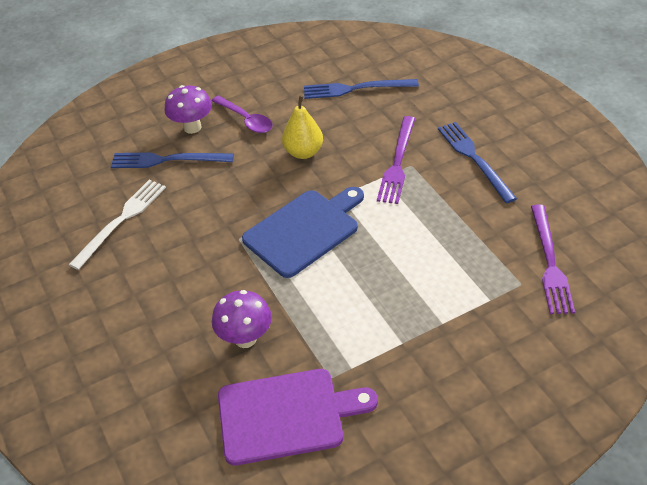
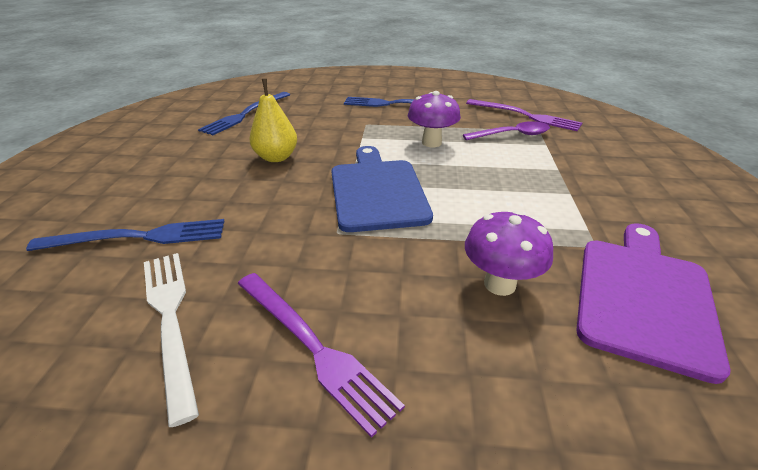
camera: 60 degrees left, 10 degrees down
(167, 160) = (138, 237): blue fork -> blue fork turned 135 degrees counterclockwise
(192, 127) = (125, 202): purple mushroom -> purple mushroom (431, 143)
(246, 120) = (180, 169): purple spoon -> purple spoon (512, 135)
(397, 162) = (355, 127): purple fork -> purple fork (313, 347)

